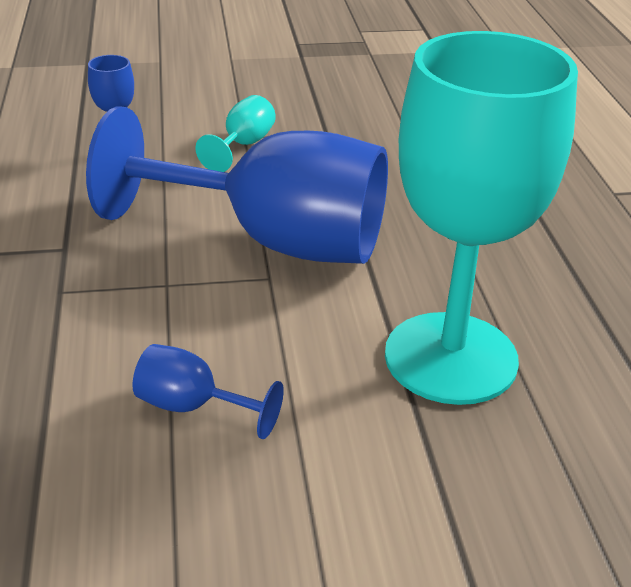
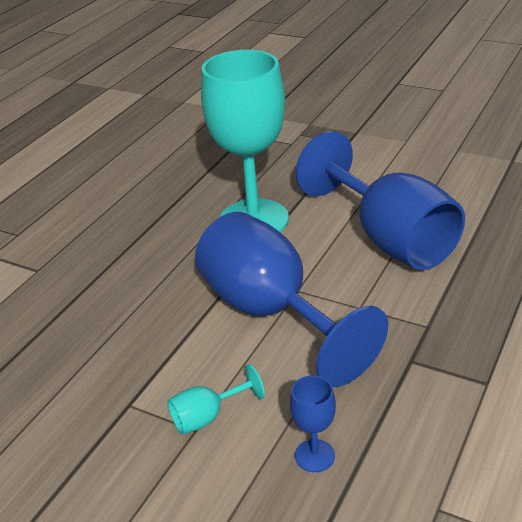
camera: 140 degrees left, 0 degrees up
(193, 407) = (389, 239): blue goblet -> blue goblet, size x2.48

